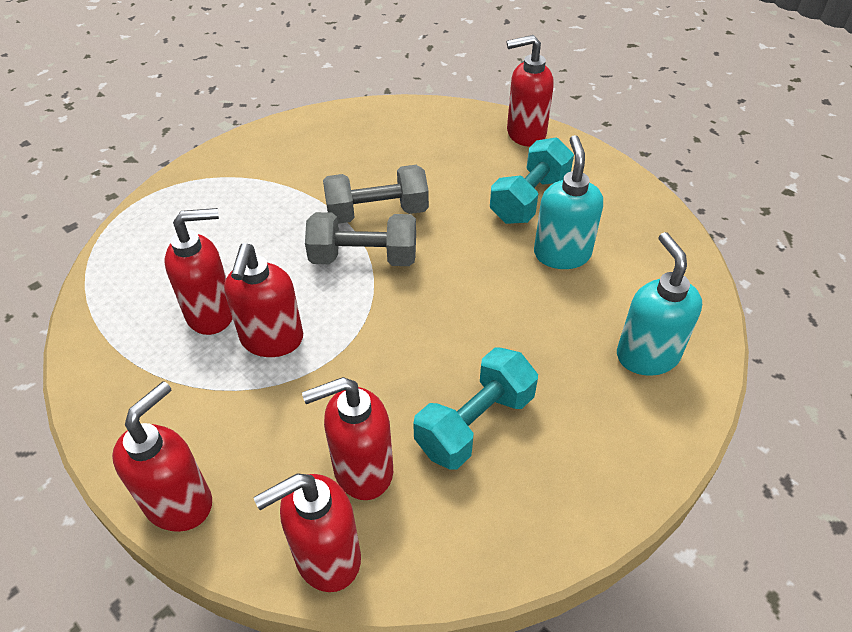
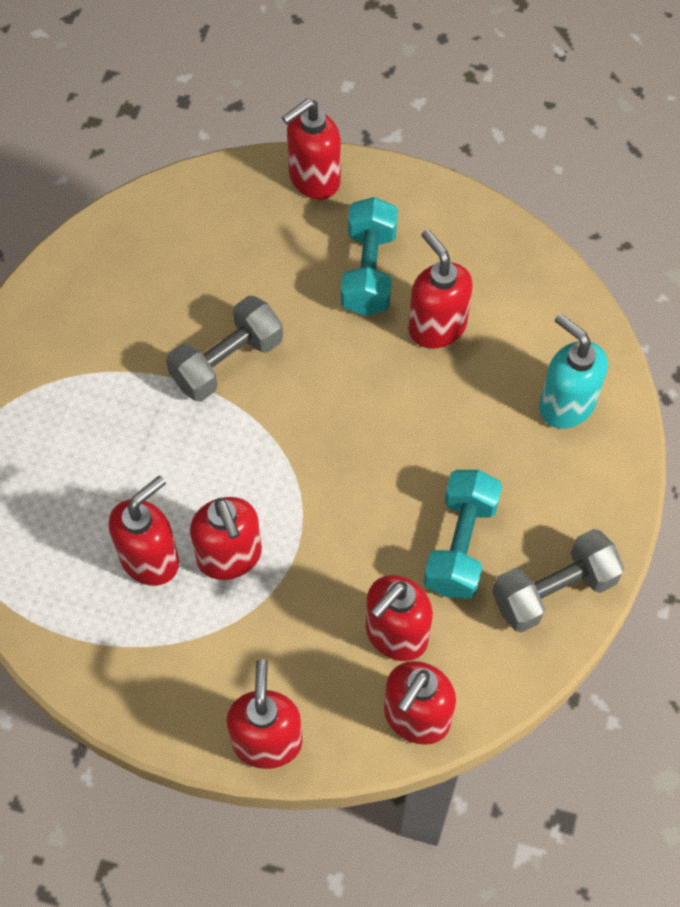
camera: 30 degrees left, 15 degrees up
(363, 258) = (251, 424): grey dumbbell -> grey dumbbell (553, 591)
(562, 254) = (436, 327): turquoise soap dispenser -> red soap dispenser

